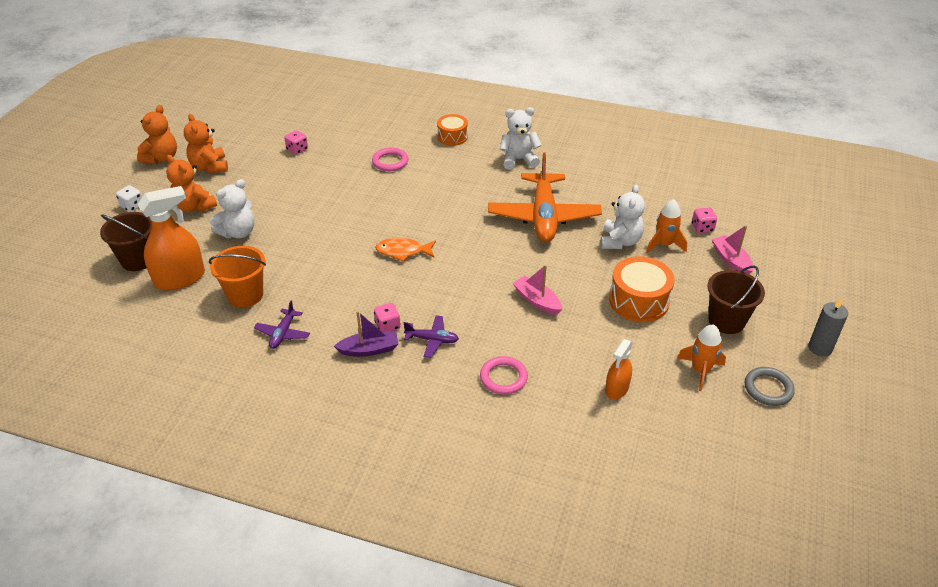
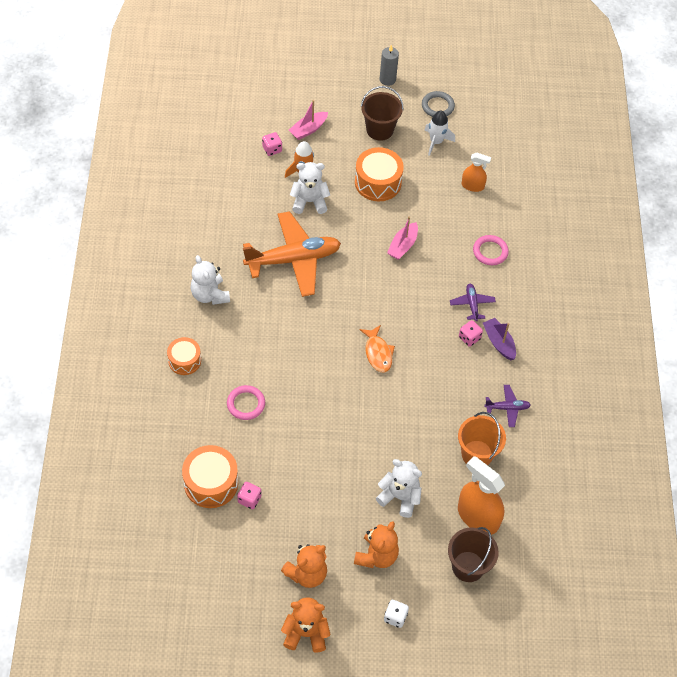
camera: 110 degrees left, 15 degrees up
(325, 133) = (211, 483): none -> orange drum
(700, 371) = (436, 142): orange rocket -> white rocket

